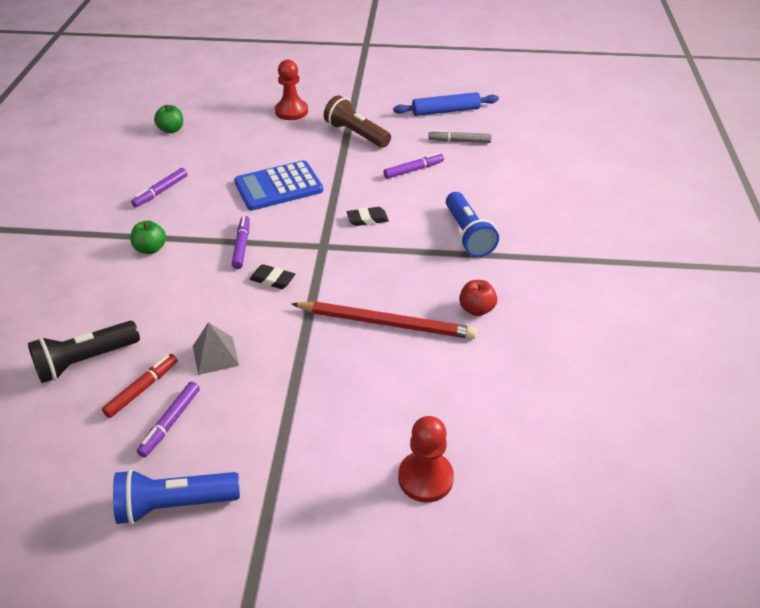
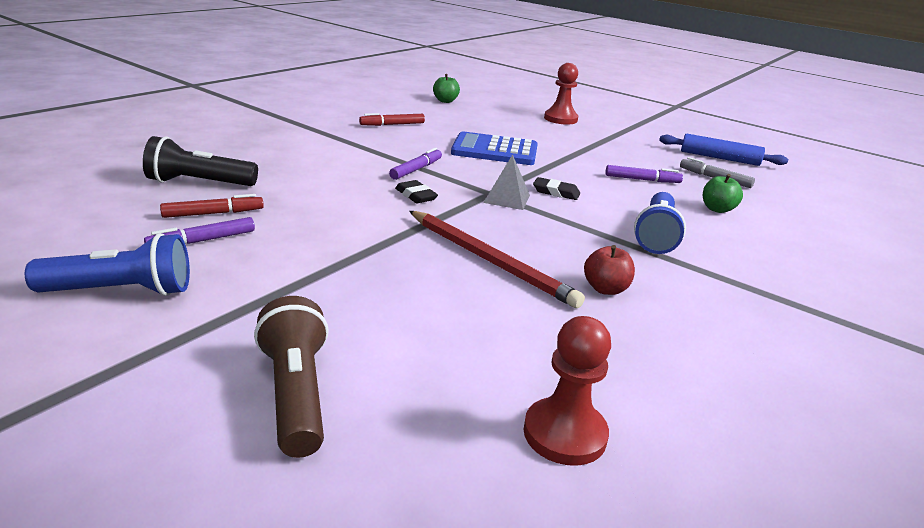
camera: 30 degrees right, 15 degrees down
(151, 249) = (340, 147): green apple -> green apple (717, 209)
(161, 192) = (392, 125): purple marker -> red marker
(175, 504) = (121, 291): blue flashlight -> blue flashlight turned 150 degrees clockwise
(215, 355) = (301, 218): grey pyramid -> grey pyramid (507, 199)
(356, 134) = (607, 145): brown flashlight -> brown flashlight (296, 394)
(425, 478) = (378, 393): red pawn -> red pawn (564, 434)

